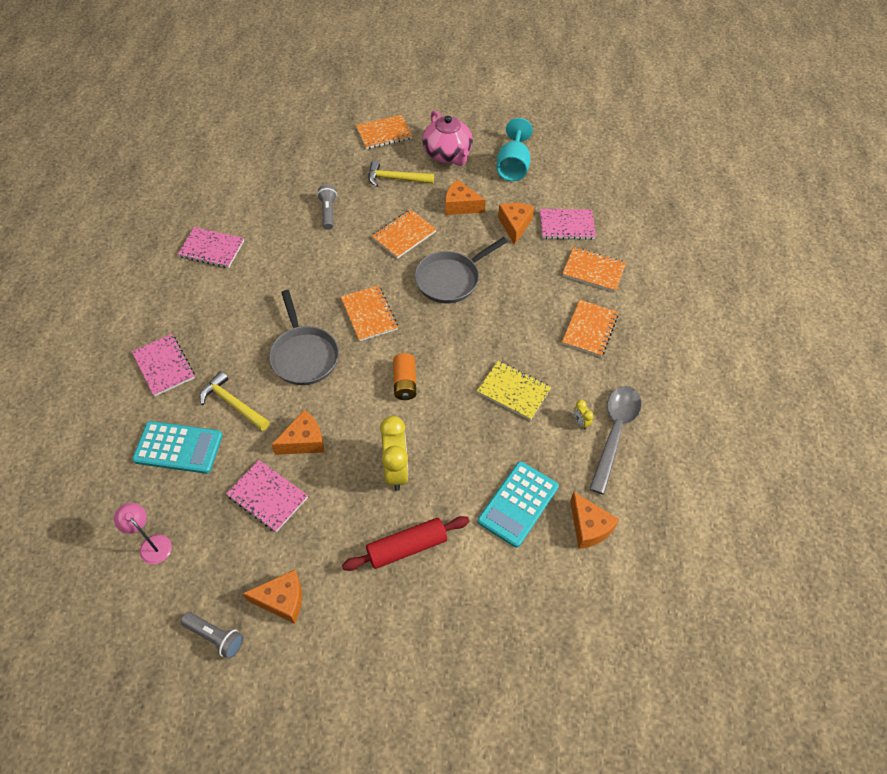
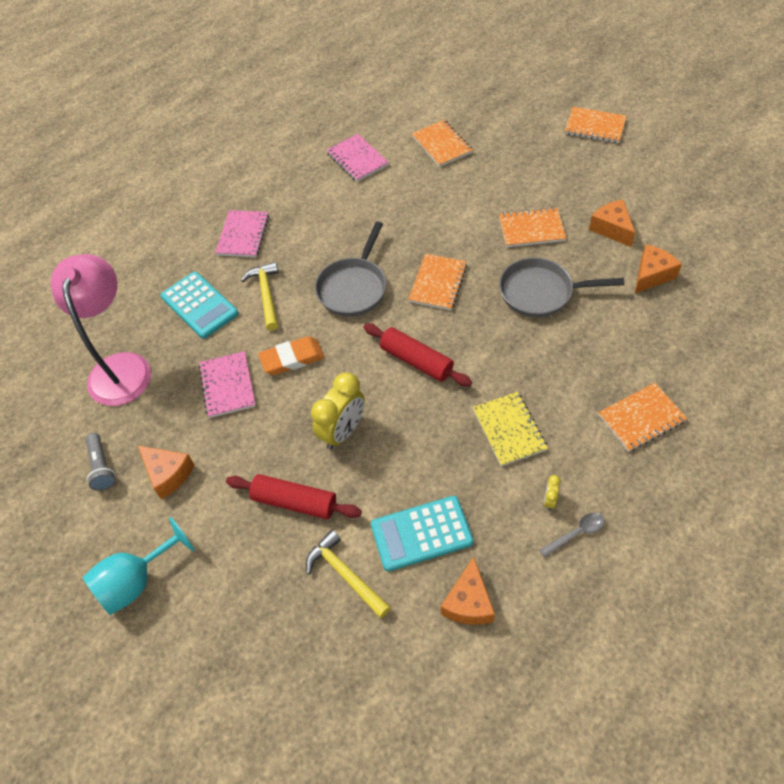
camera: 45 degrees right, 0 degrees up
(151, 544) = (121, 367): pink lamp -> pink lamp, size x2.16
(304, 441) = (292, 359): orange cheese -> orange eraser
(328, 212) = (480, 175): grey flashlight -> none
(396, 179) = (569, 174): yellow hammer -> yellow hammer (345, 574)
(404, 383) = (416, 361): orange battery -> red rolling pin
(447, 154) = (642, 174): pink teapot -> none
(513, 166) = (702, 217): turquoise goblet -> turquoise goblet (136, 581)
(566, 225) = (709, 303): pink notebook -> none
(593, 271) = (699, 363): orange notebook -> orange notebook (441, 145)
(615, 432) = (576, 533): grey spoon -> grey spoon, size x0.49

